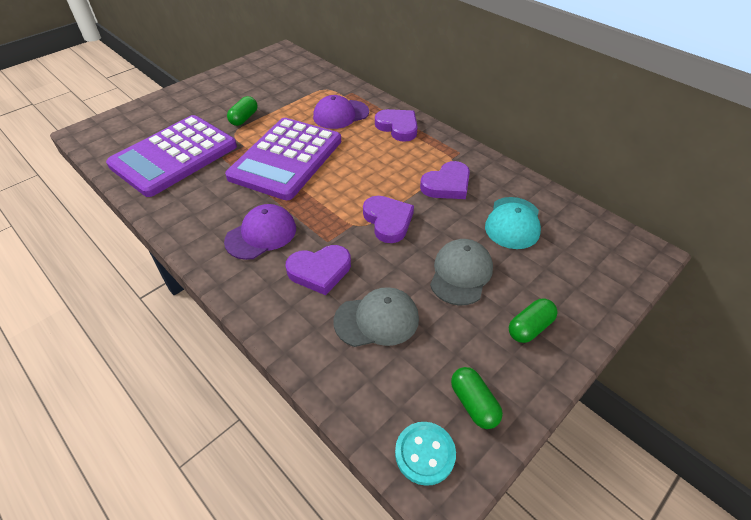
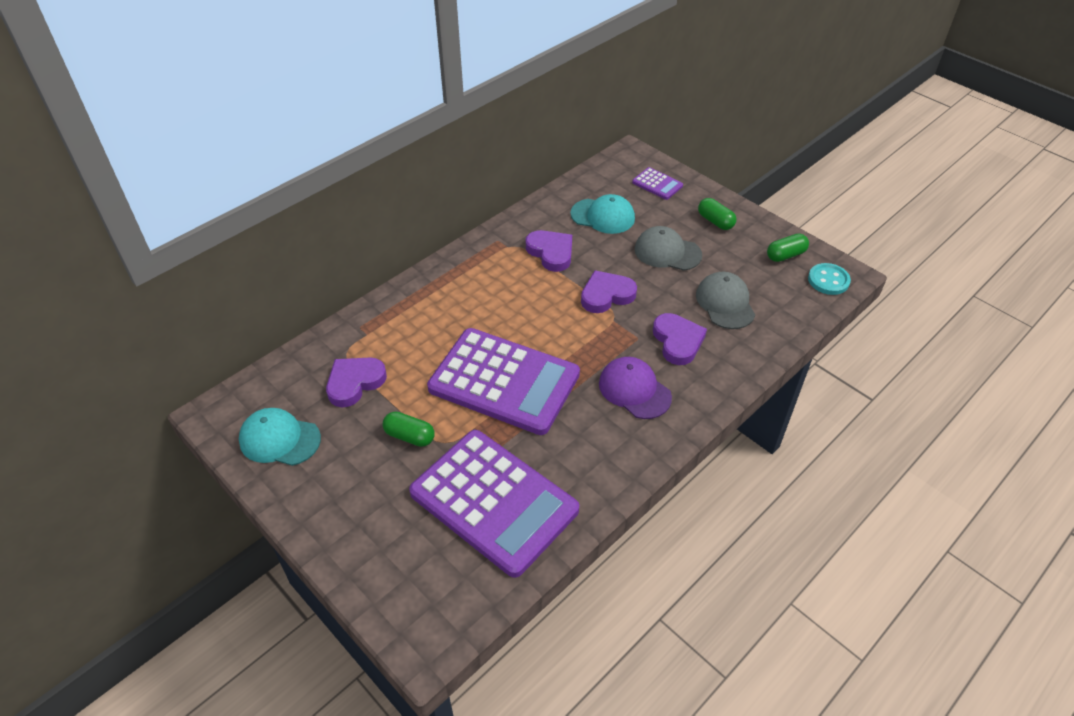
camera: 90 degrees left, 0 degrees up
(256, 73) = (279, 439): none -> turquoise cap
(341, 114) = (413, 336): purple cap -> none
(398, 127) = (447, 285): purple heart -> purple heart (354, 383)
(590, 274) = (657, 184): none -> purple calculator

